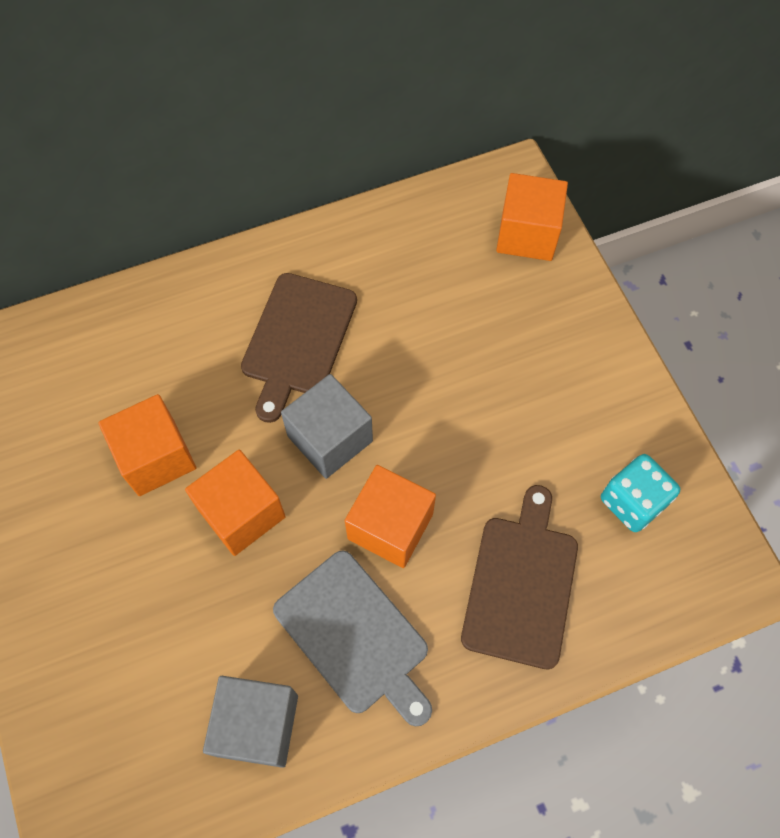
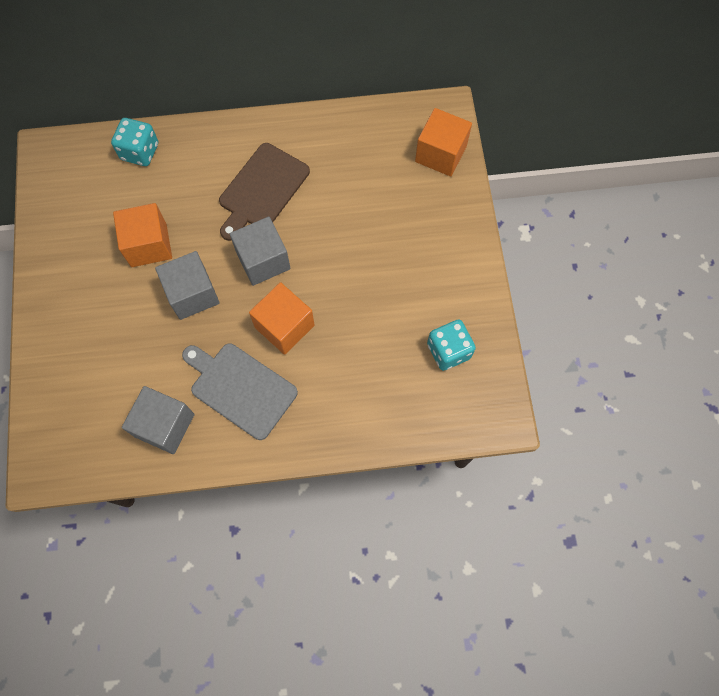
camera: 15 degrees right, 5 degrees up
(106, 327) = (140, 152): none -> turquoise dice
(241, 513) = (192, 294): orange cube -> grey cube
(354, 636) = (240, 388): grey cutting board -> grey cutting board turned 150 degrees clockwise
(521, 584) = (357, 384): brown cutting board -> none

